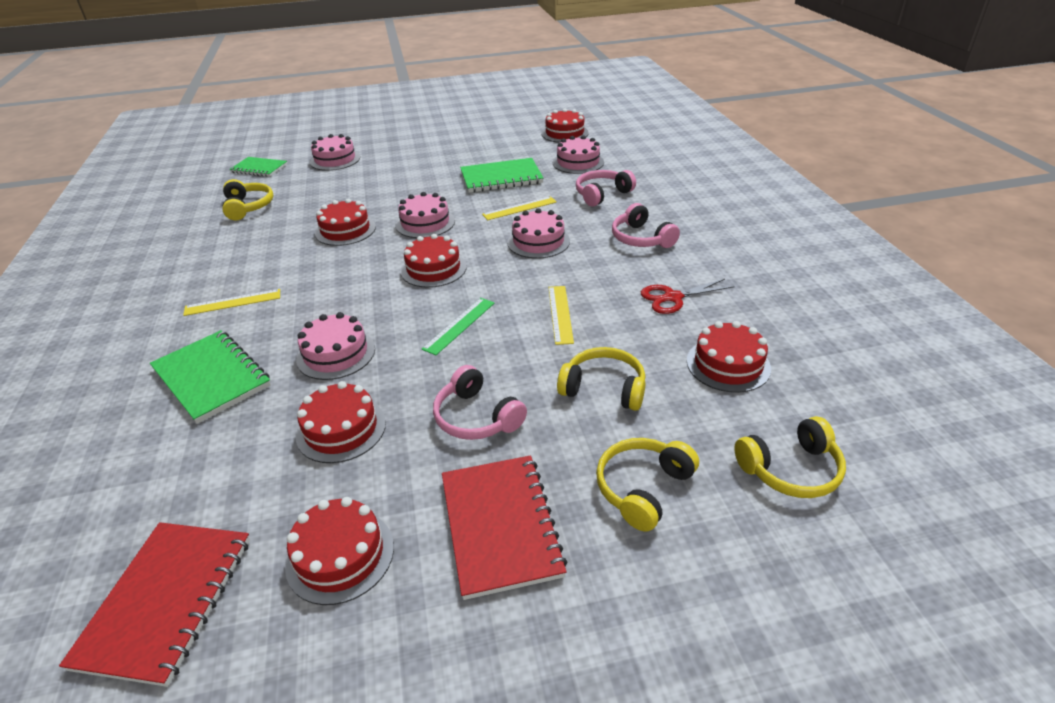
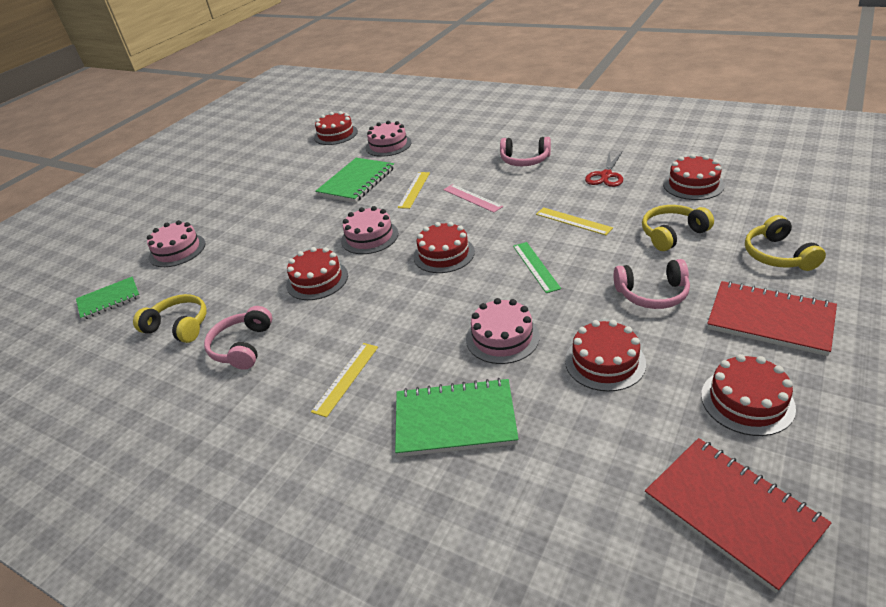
camera: 45 degrees left, 0 degrees up
(538, 242) = (472, 198): pink cake -> pink ruler
(602, 194) = (447, 153): pink headphones -> pink headphones (242, 347)
(791, 470) = (801, 203): yellow headphones -> none

